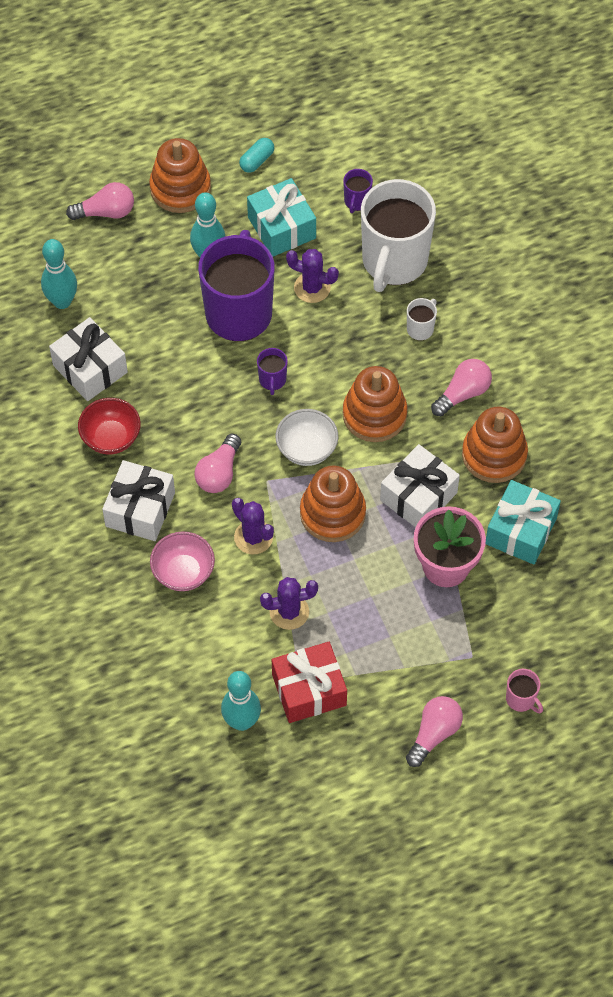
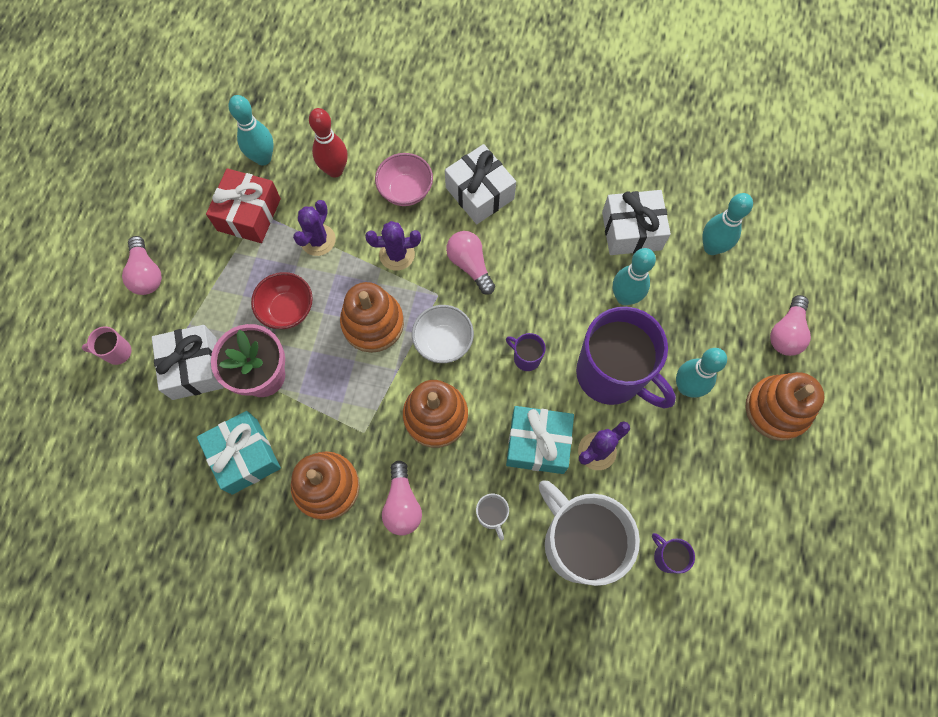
camera: 125 degrees right, 10 degrees up
(111, 438) = (557, 209): red bowl -> red bowl (287, 309)
(160, 340) = (624, 297): none -> turquoise bowling pin
(207, 648) = (335, 170): none -> red bowling pin
(257, 161) = (770, 496): turquoise capsule -> none
(281, 228) = (679, 468): turquoise gift -> turquoise gift (537, 444)
(418, 496) = (337, 398): white gift -> white gift (194, 368)

